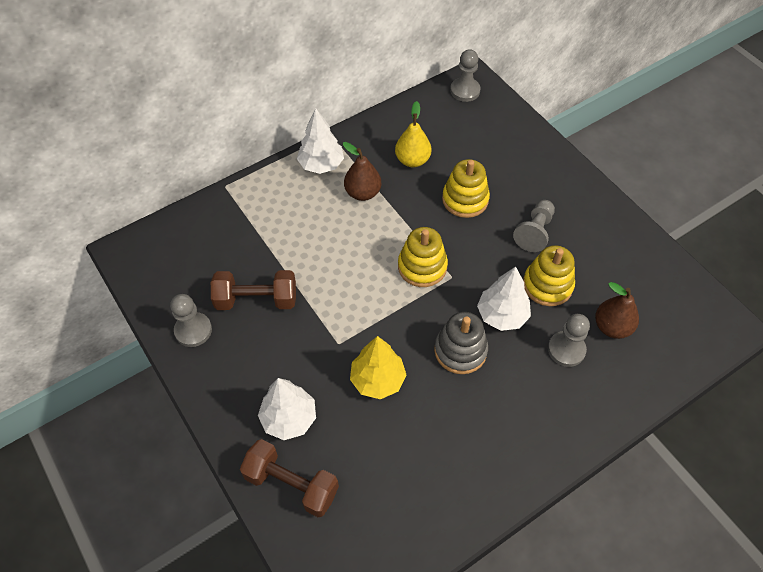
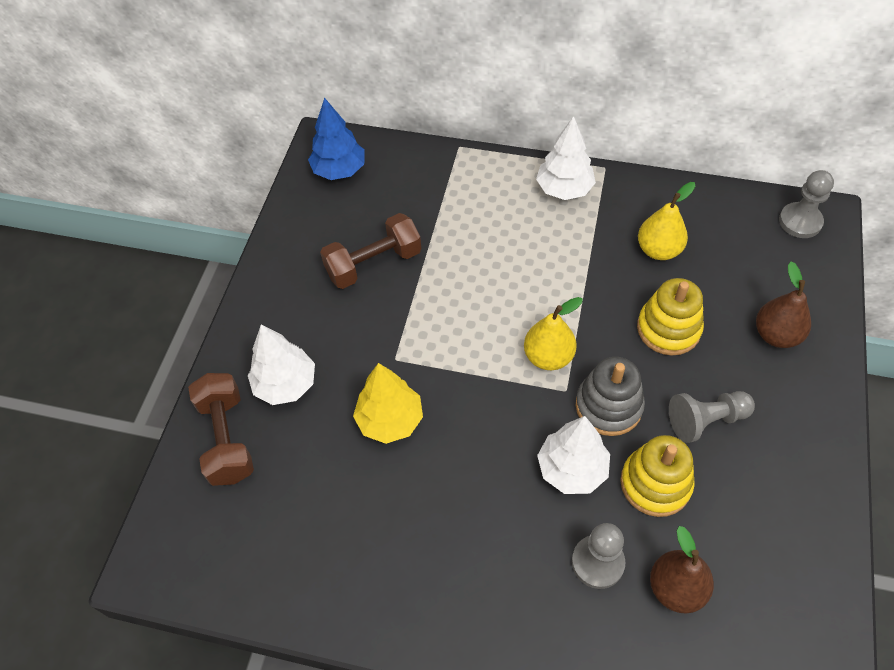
camera: 50 degrees right, 0 degrees up
(160, 261) = (339, 170): none -> blue tree
(193, 330) = (299, 247): grey pawn -> none
(256, 300) = (373, 264): brown dumbbell -> brown dumbbell turned 75 degrees counterclockwise
(362, 193) = (573, 244): brown pear -> brown pear (776, 335)
(422, 267) = (548, 356): yellow stacking toy -> yellow pear
(460, 350) = (492, 464): grey stacking toy -> grey stacking toy (608, 406)

